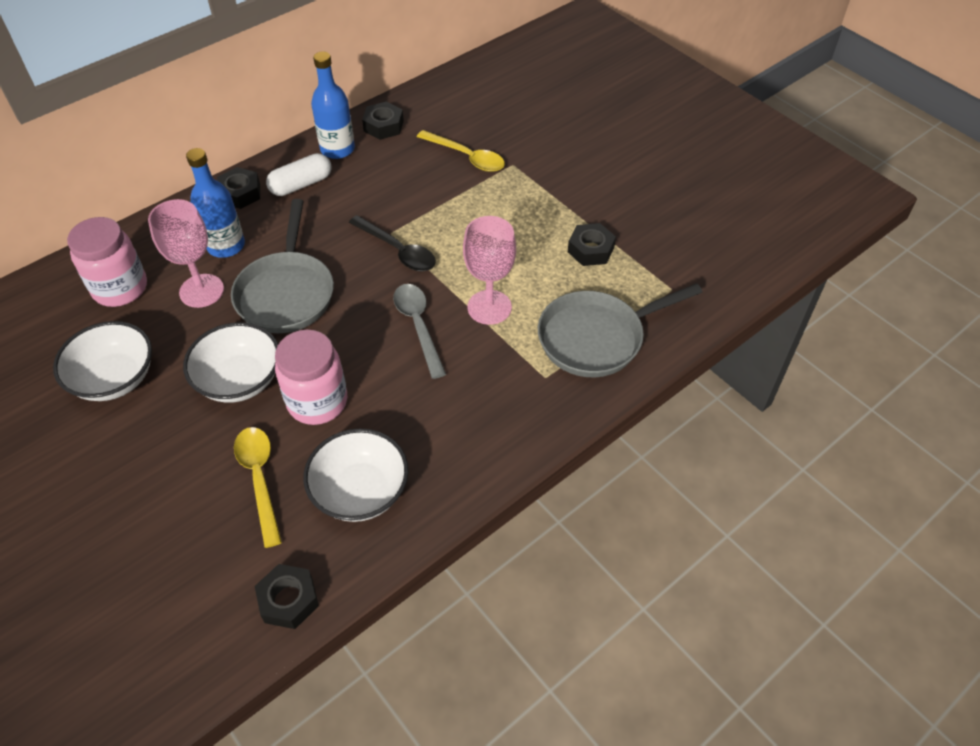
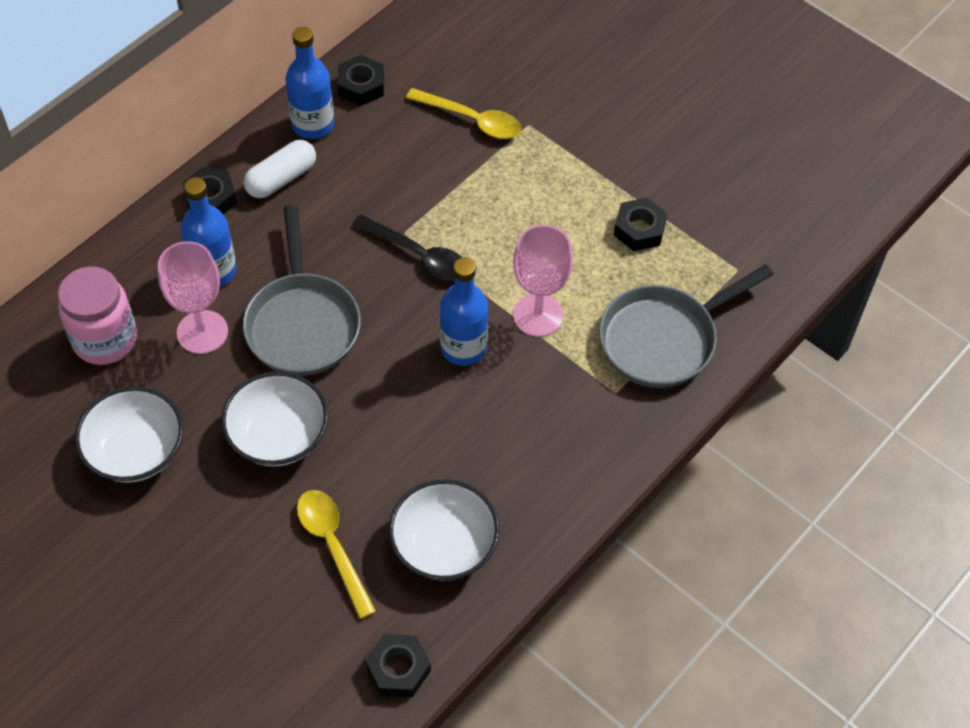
camera: 10 degrees left, 5 degrees up
(317, 402) = (372, 451): pink jar -> none
(418, 326) = (463, 347): grey spoon -> blue bottle

